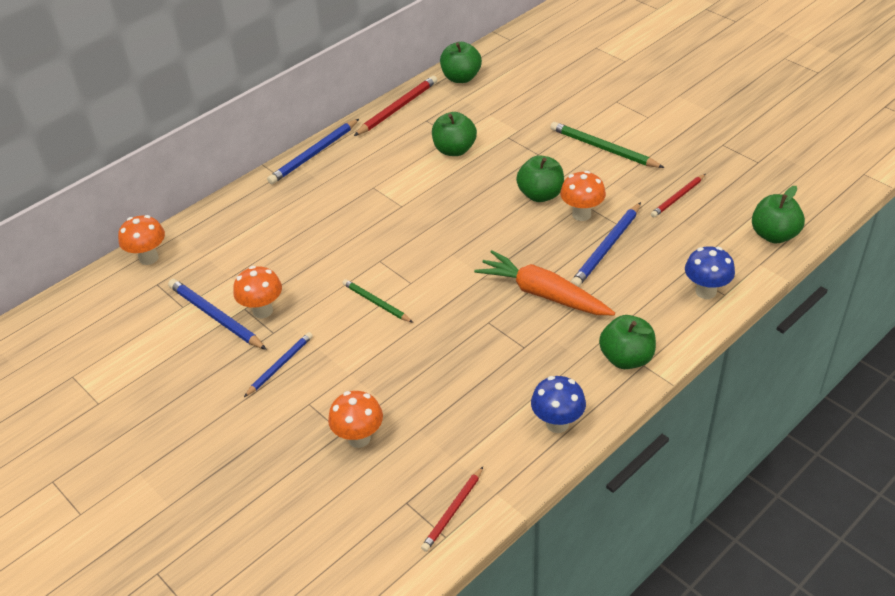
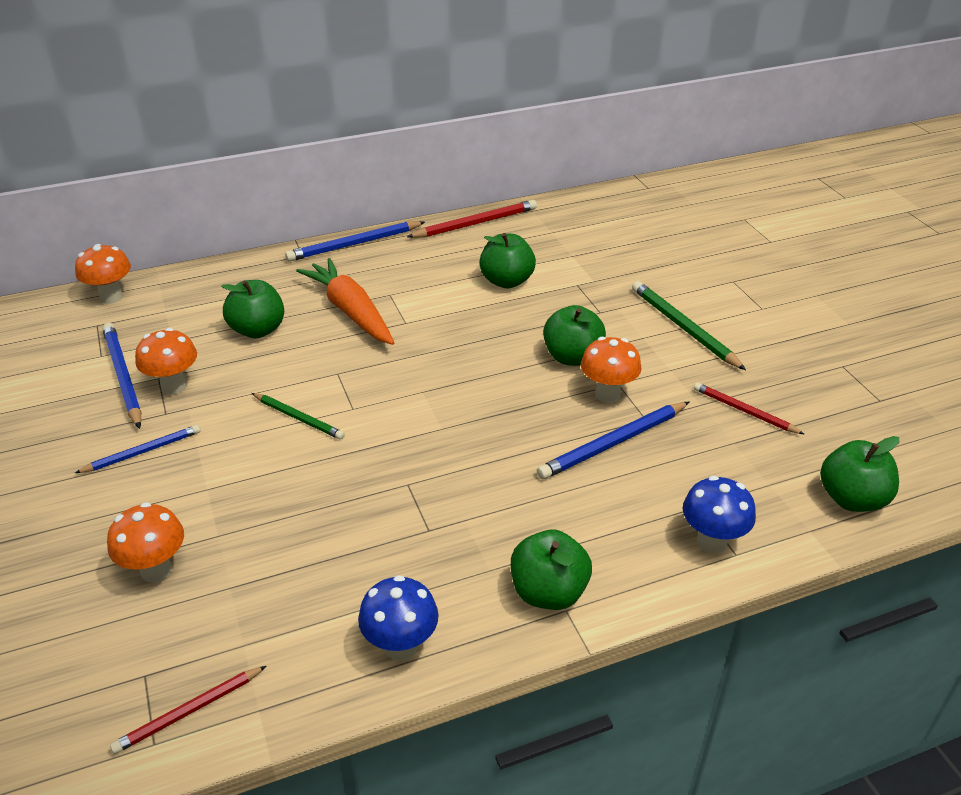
camera: 20 degrees right, 5 degrees down
(376, 303) = (298, 418): green pencil -> green pencil turned 150 degrees clockwise
(461, 78) = (566, 211): green apple -> green apple (257, 330)
(543, 294) = (496, 473): orange carrot -> orange carrot (350, 311)
(678, 197) = (744, 411): red pencil -> red pencil turned 60 degrees clockwise

